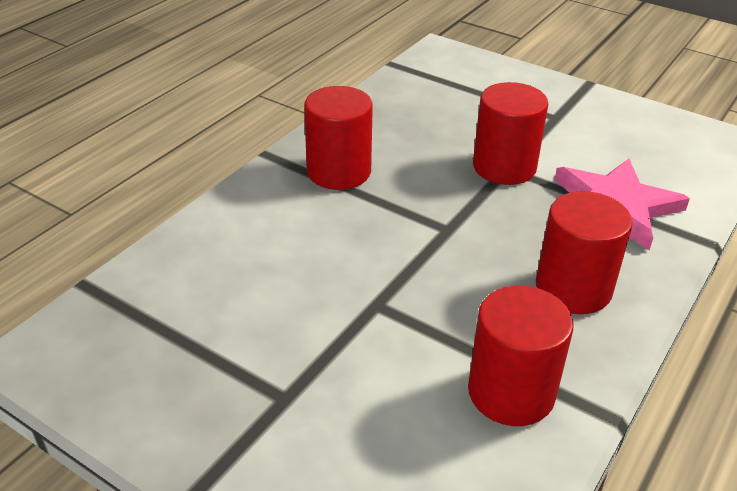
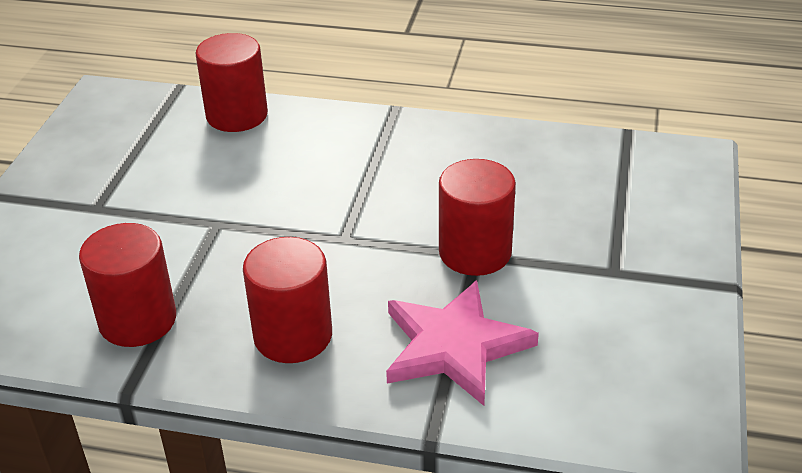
camera: 70 degrees right, 0 degrees up
(339, 172) = (393, 153): red cylinder -> red cylinder (237, 115)

